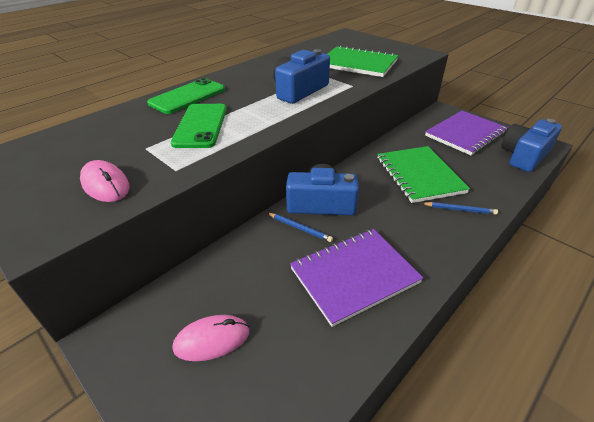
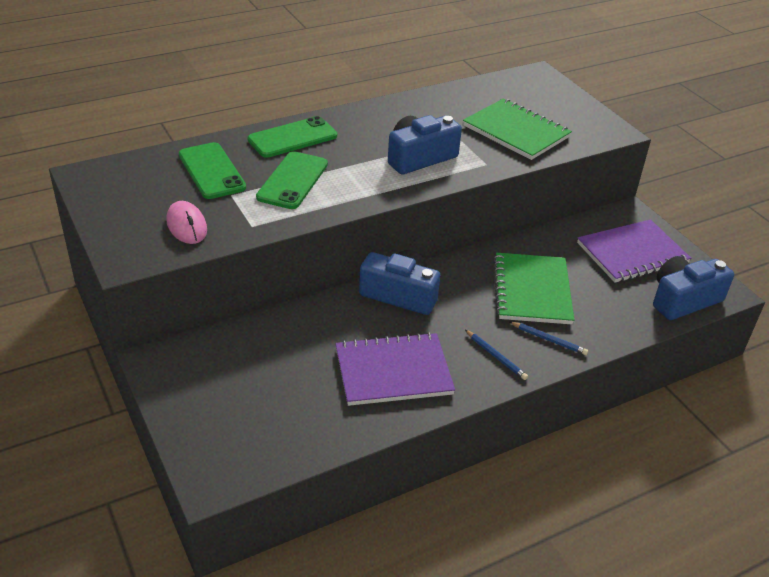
camera: 15 degrees right, 0 degrees up
(121, 133) = (212, 171): none -> green phone
(212, 340) = (241, 386): pink mouse -> none
(299, 228) = (364, 313): blue pencil -> blue pencil (496, 356)

